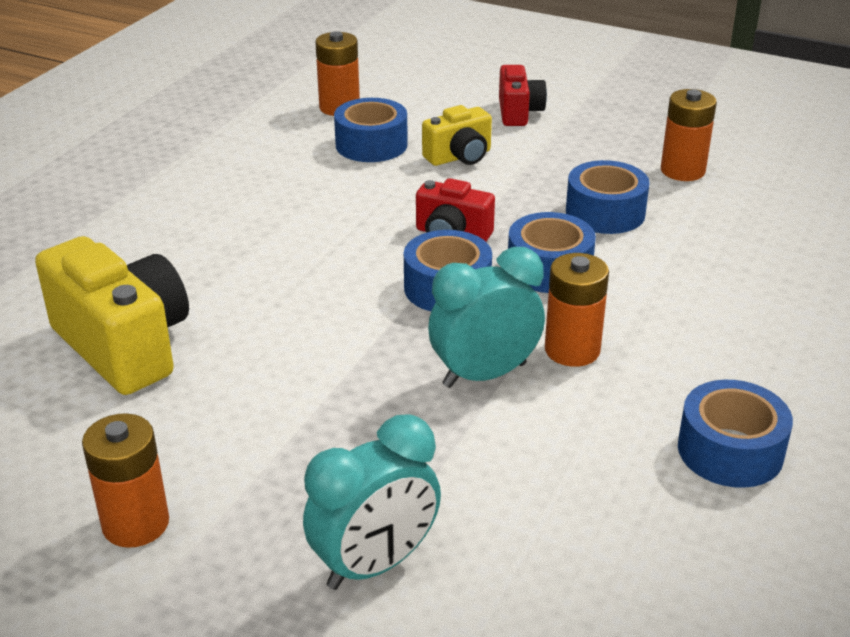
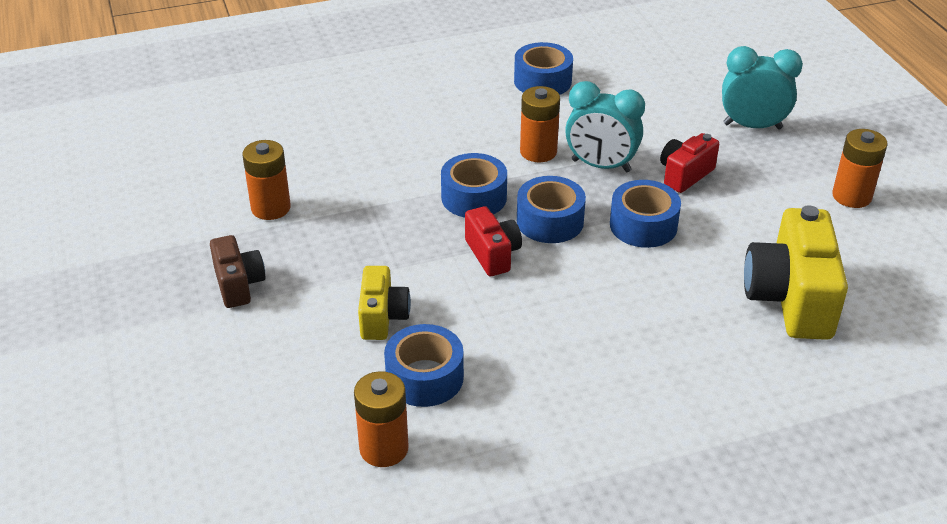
camera: 135 degrees left, 5 degrees up
(459, 157) = (382, 317): yellow camera -> yellow camera turned 75 degrees clockwise
(518, 112) = (263, 334): red camera -> red camera (684, 175)
(592, 124) = (238, 285): none -> brown camera
(605, 212) = (376, 211): blue tape -> blue tape (643, 225)

